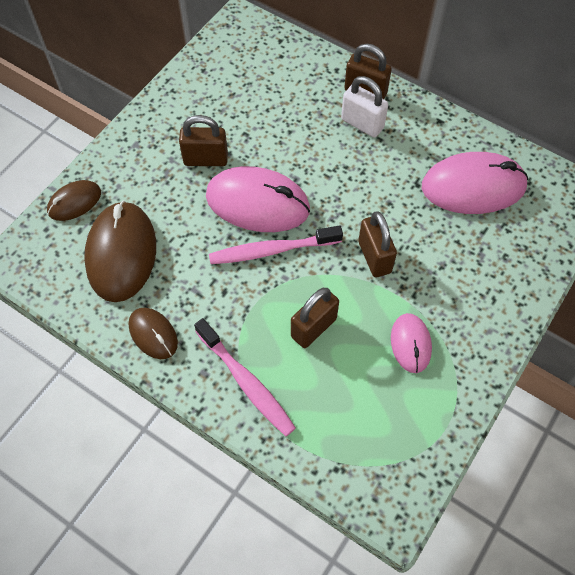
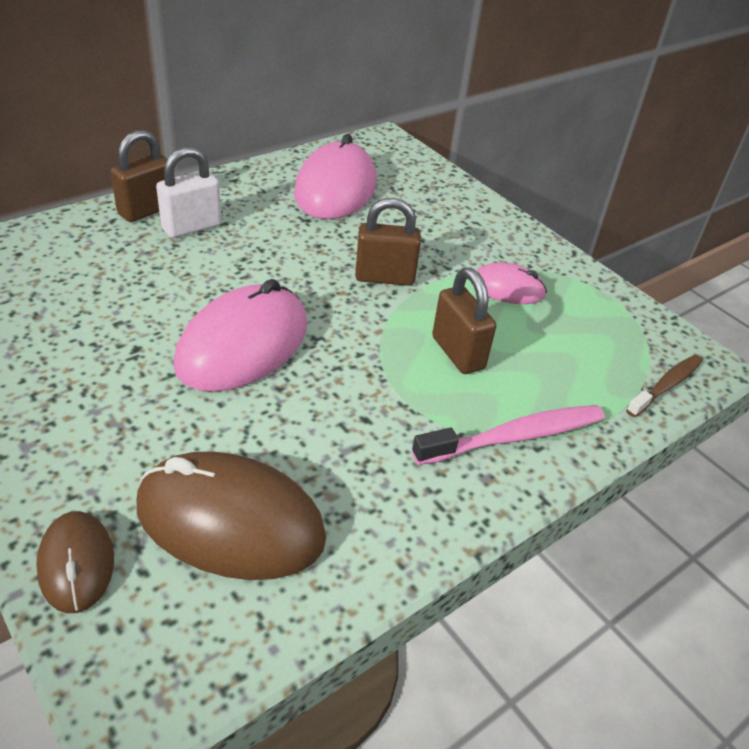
camera: 75 degrees left, 20 degrees down
(153, 334) = (401, 519): brown mouse -> none
(206, 159) = (128, 373): brown padlock -> none
(272, 250) = (326, 354): pink toothbrush -> none
(350, 481) = (666, 385): none -> brown toothbrush

